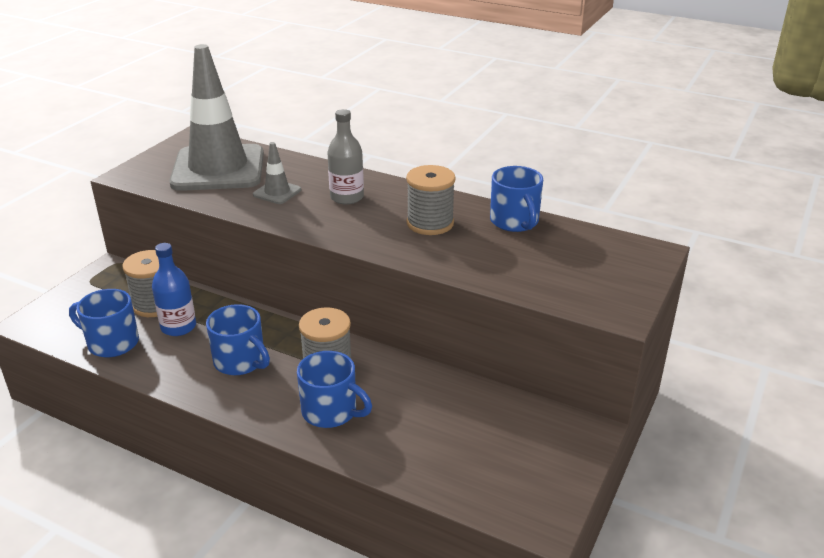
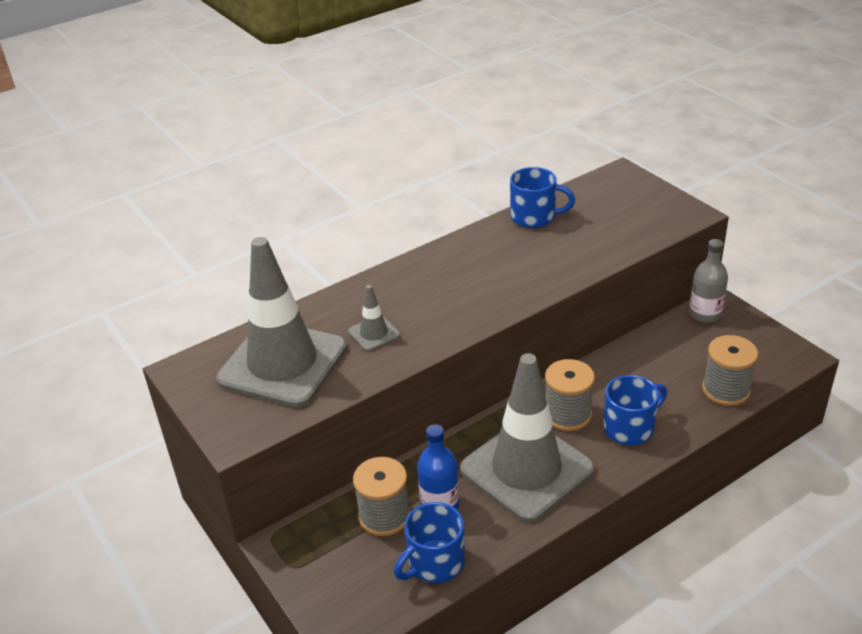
camera: 60 degrees left, 5 degrees up
(240, 361) = (526, 469): blue mug -> grey traffic cone
(347, 197) = (420, 293): grey bottle -> grey bottle (705, 314)
(430, 223) = (505, 259): grey spool -> grey spool (726, 390)

